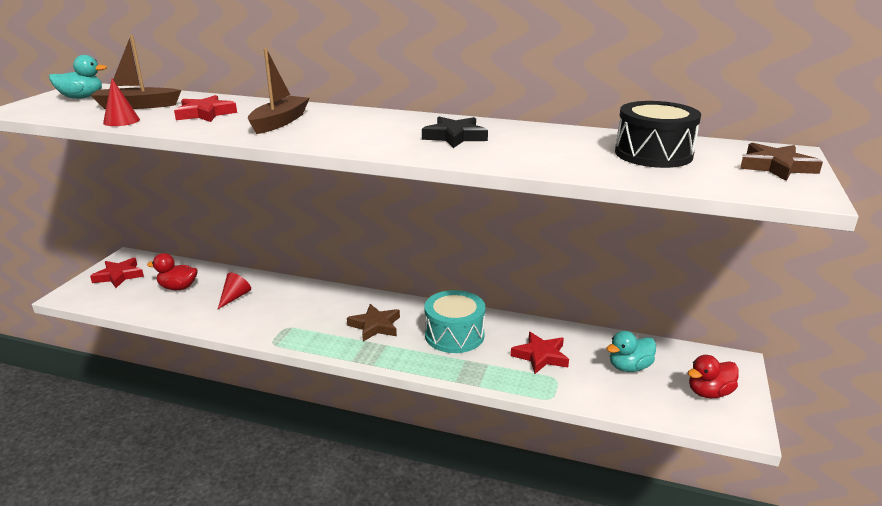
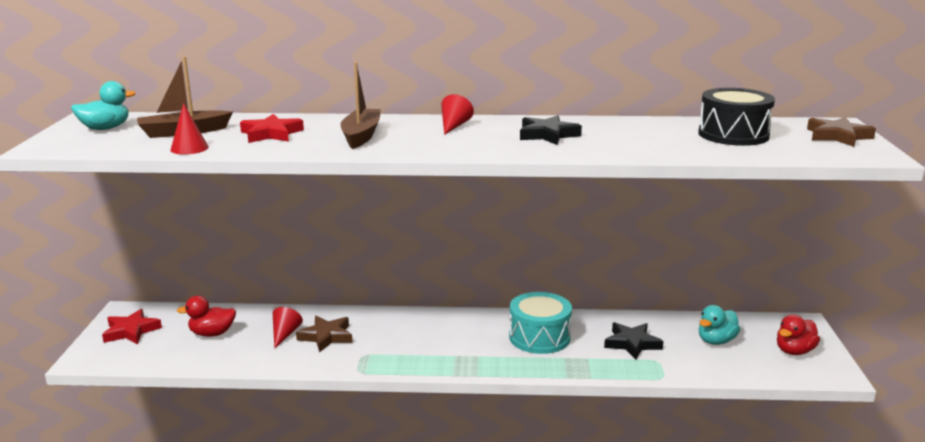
camera: 15 degrees left, 5 degrees down
(375, 120) = (454, 126): none -> red cone
(375, 326) = (455, 340): brown star -> brown star (326, 336)
(540, 356) = (632, 343): red star -> black star

